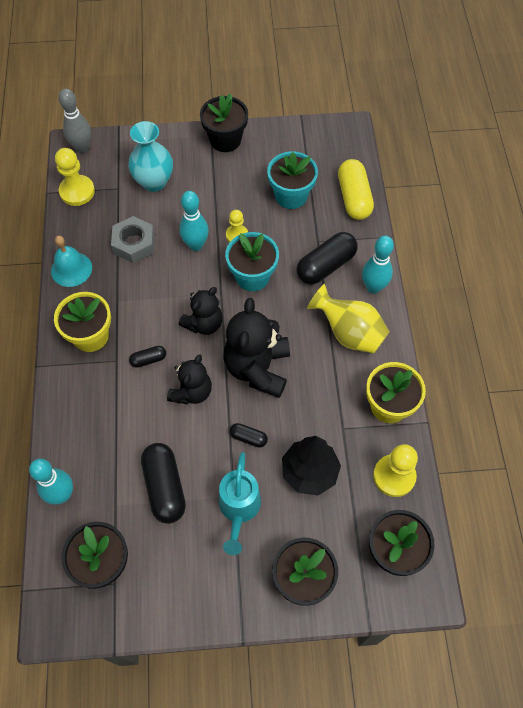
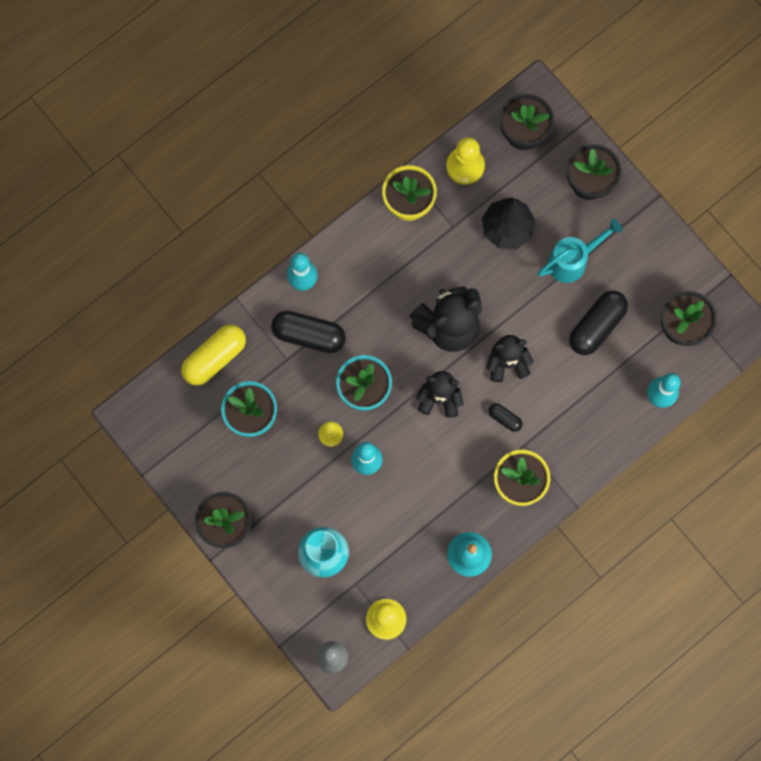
camera: 125 degrees left, 15 degrees up
(134, 244) = (404, 519): grey nut -> none
(248, 438) = (513, 292): black capsule -> none
(349, 333) = (363, 274): yellow vase -> none

